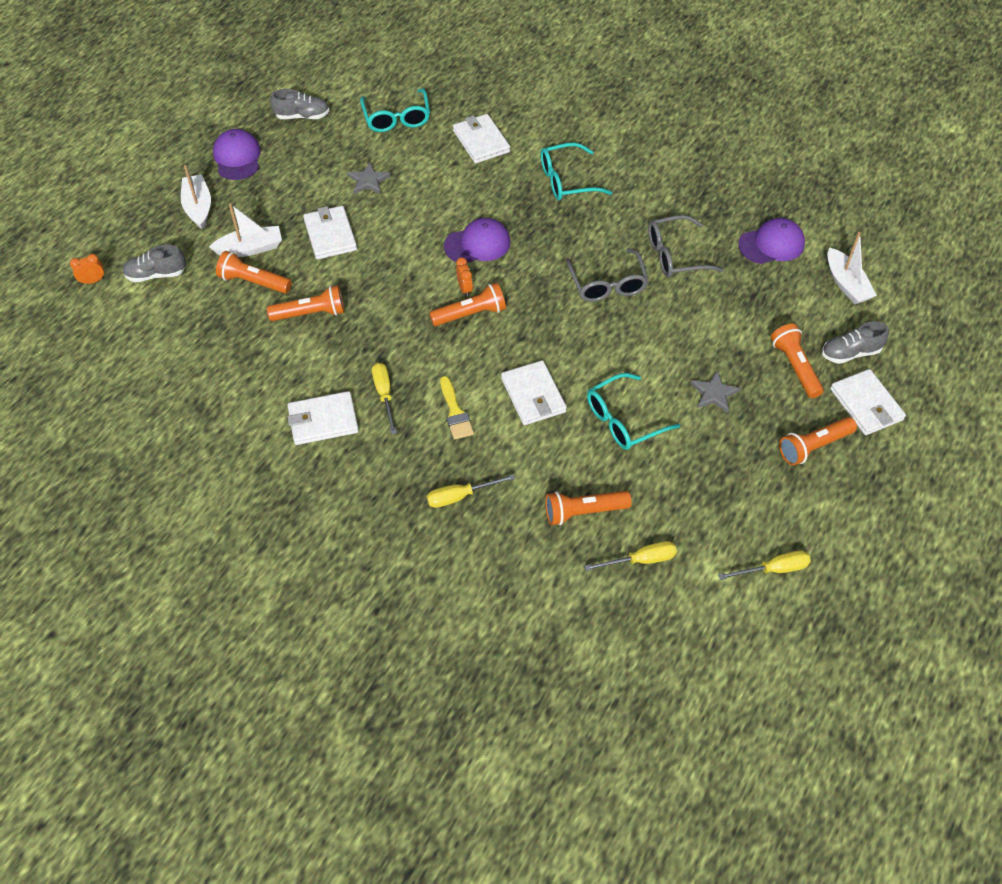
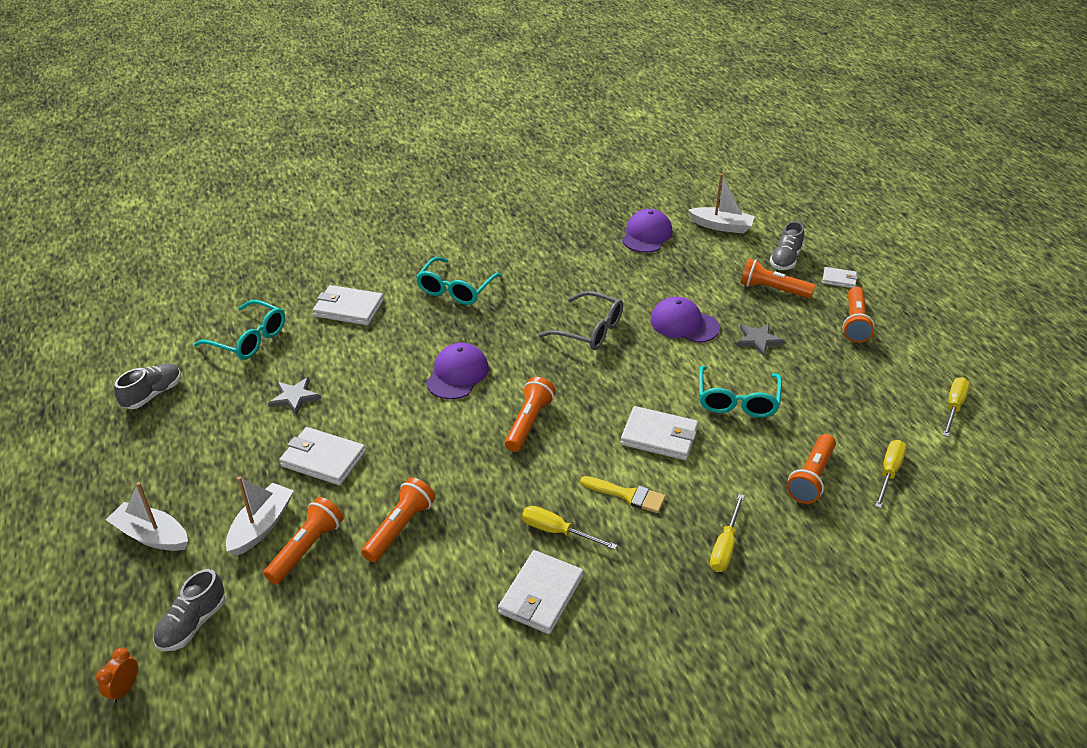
camera: 50 degrees left, 15 degrees down
(237, 157) = (132, 468): purple cap -> purple cap (684, 324)
(253, 282) = (307, 548): orange flashlight -> orange flashlight turned 150 degrees clockwise
(465, 289) = (496, 410): orange clock -> none
(675, 255) = (602, 282): grey glasses -> none
(866, 404) = (839, 279): white wallet -> white wallet, size x0.56

